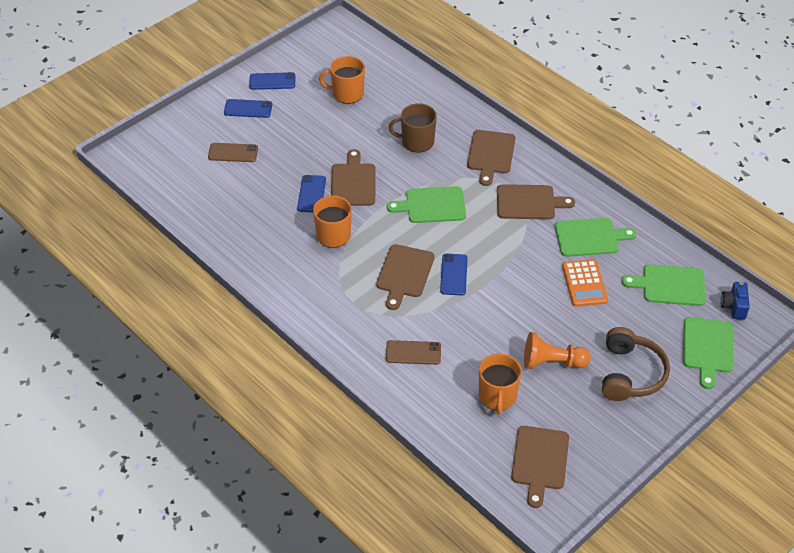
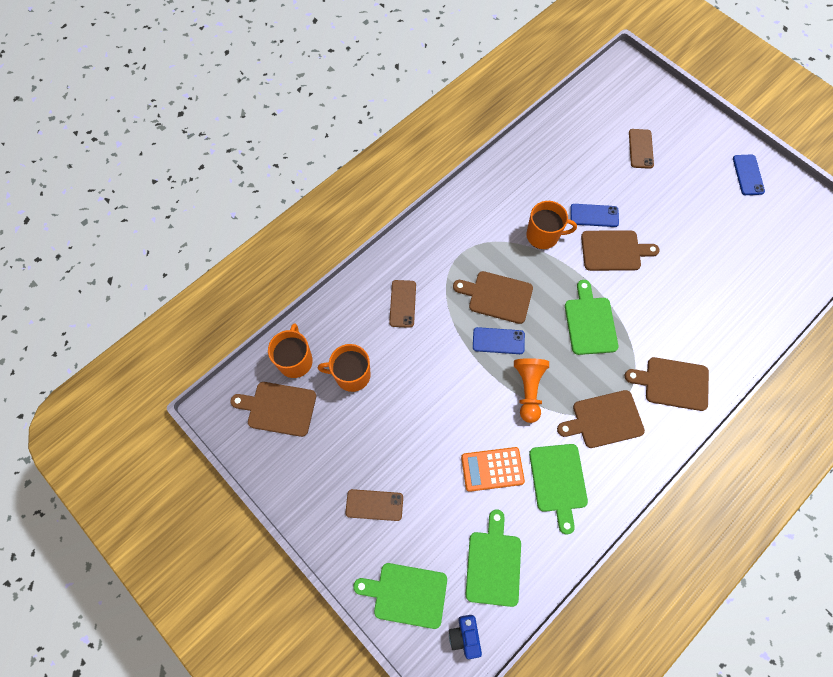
camera: 90 degrees right, 20 degrees up
(248, 109) = (703, 157): blue phone -> none
(347, 93) = (743, 242): orange mug -> orange mug (295, 360)
(417, 142) = (681, 309): brown mug -> none
(529, 202) = (604, 419): brown cutting board -> brown cutting board turned 75 degrees clockwise
(552, 362) = (390, 428): orange pawn -> orange pawn (528, 390)
(630, 374) = (374, 505): brown headphones -> brown phone
(733, 307) = (465, 636): blue camera -> blue camera turned 105 degrees counterclockwise

